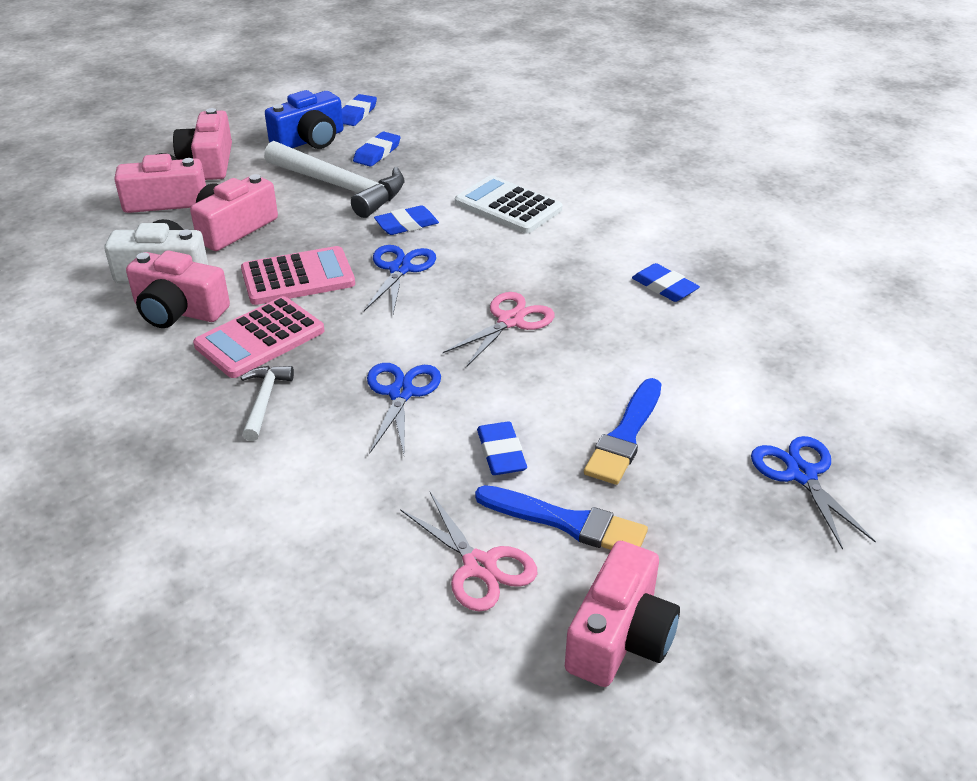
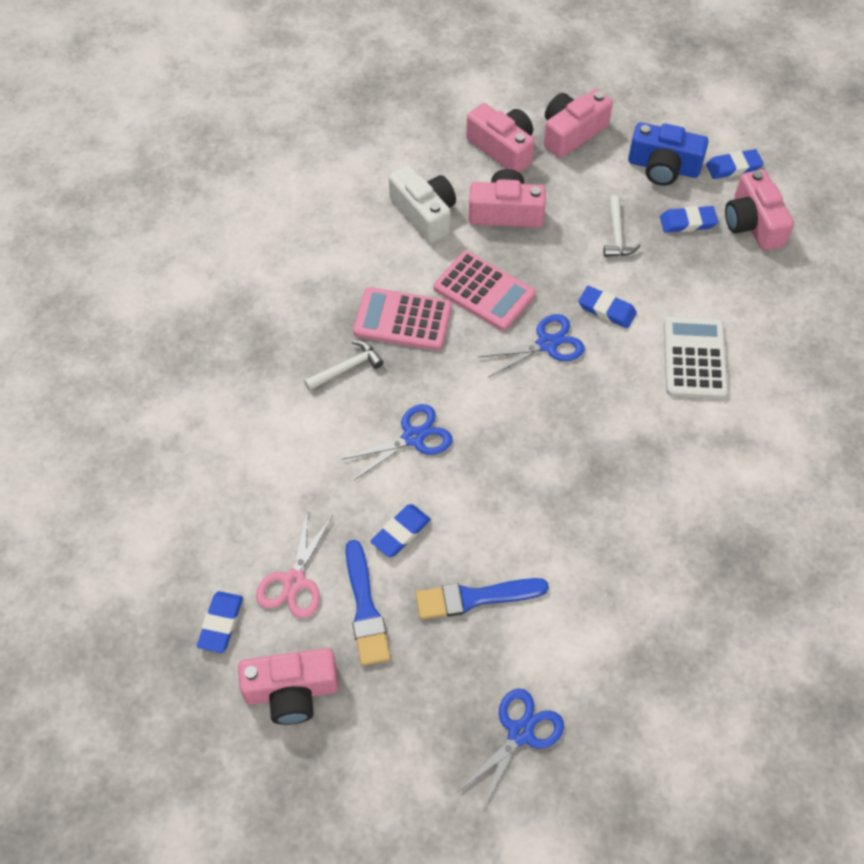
camera: 55 degrees right, 20 degrees up
(178, 311) = (393, 254): pink camera -> pink camera (753, 223)
(341, 187) = (617, 234): white hammer -> white hammer, size x0.49
(511, 321) = (545, 452): pink scissors -> none
(664, 287) = (678, 530): blue eraser -> blue eraser (221, 623)

